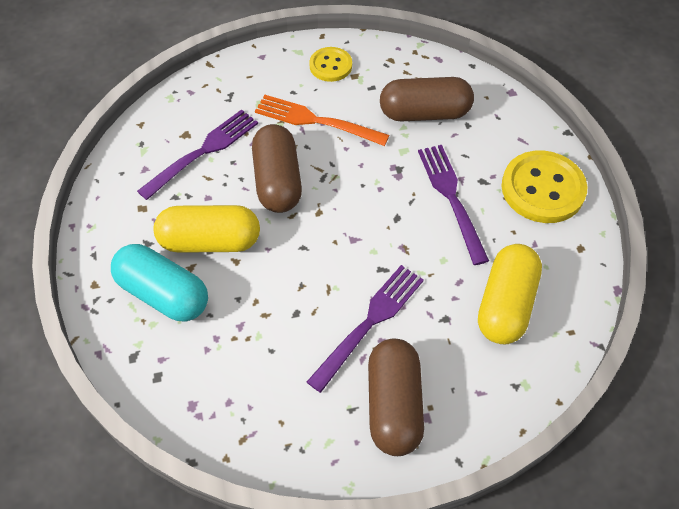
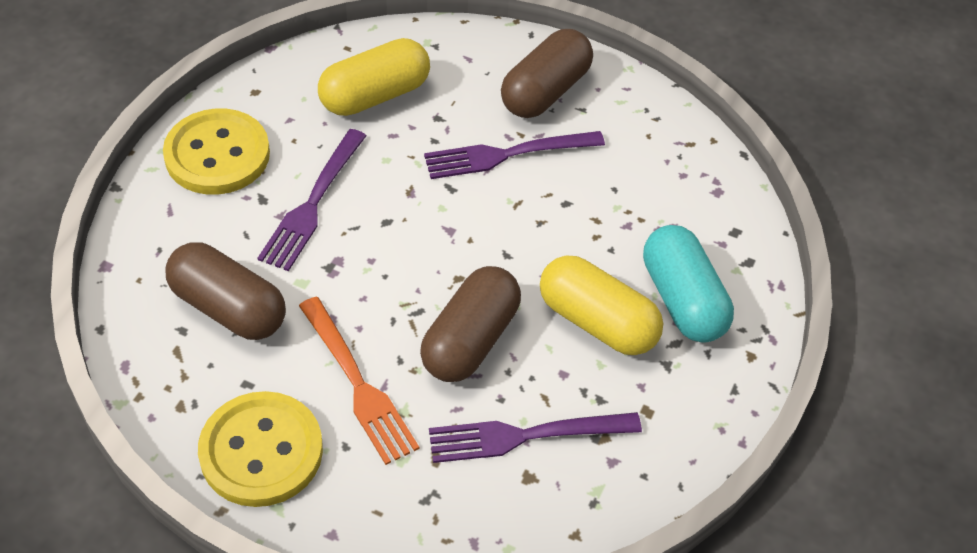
camera: 145 degrees left, 5 degrees down
(330, 66) = (261, 451): yellow button -> yellow button, size x1.73

